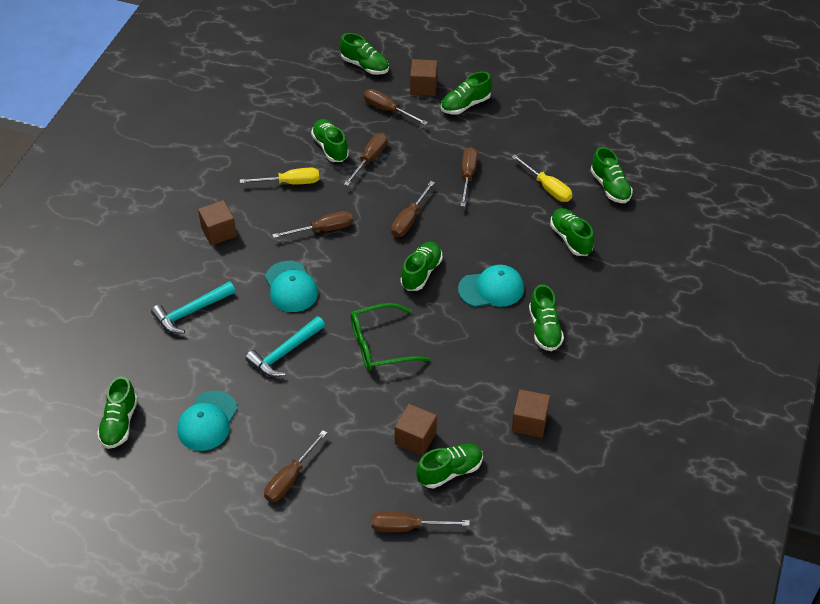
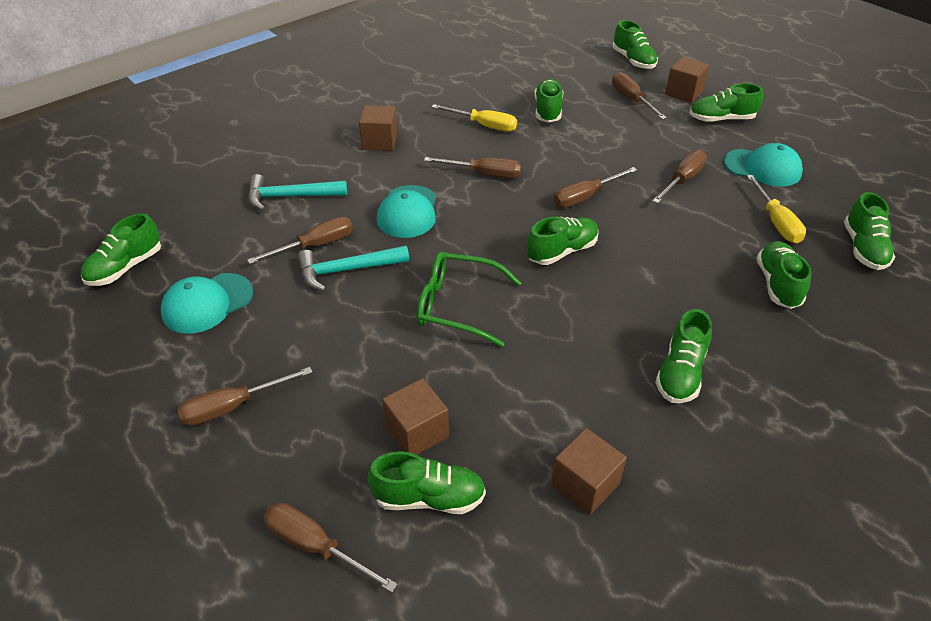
camera: 30 degrees right, 5 degrees down
(370, 159) = (582, 132): brown screwdriver -> brown screwdriver (315, 245)
(491, 289) = (637, 300): turquoise cap -> turquoise cap (762, 168)

